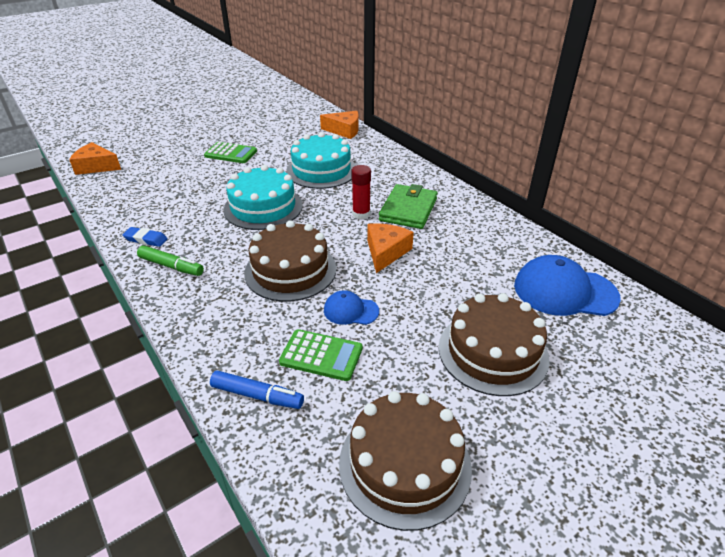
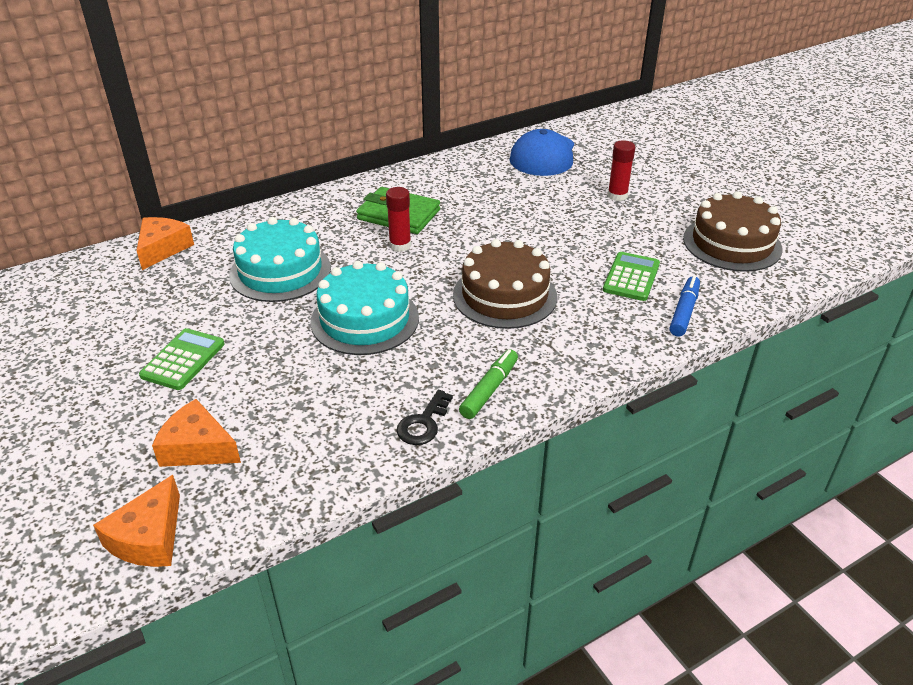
camera: 85 degrees left, 0 degrees up
(146, 239) = (423, 423): blue eraser -> black key
(350, 311) = (570, 259): blue cap -> none
(386, 252) = (477, 234): orange cheese -> orange cheese (197, 448)
(493, 352) = (617, 196): brown cake -> red glue stick

